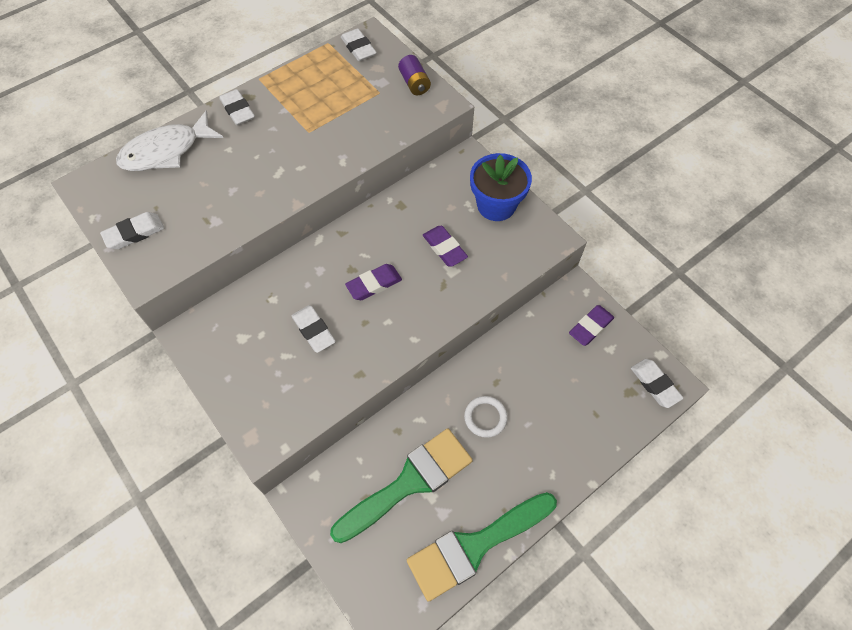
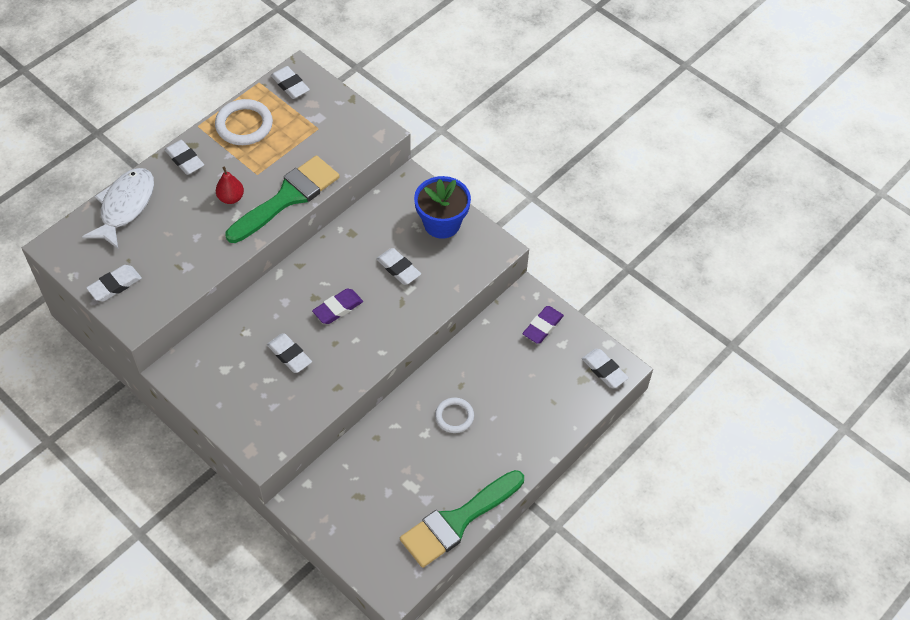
camera: 10 degrees left, 5 degrees down
(166, 151) = (125, 206): white fish -> white fish turned 150 degrees clockwise
(277, 153) = (231, 198): none -> red pear
(305, 82) = (244, 125): none -> white ring
(409, 482) = (393, 478): green brush -> green brush (288, 197)
(414, 83) = (350, 116): purple battery -> none
(444, 248) = (398, 269): purple eraser -> white eraser

